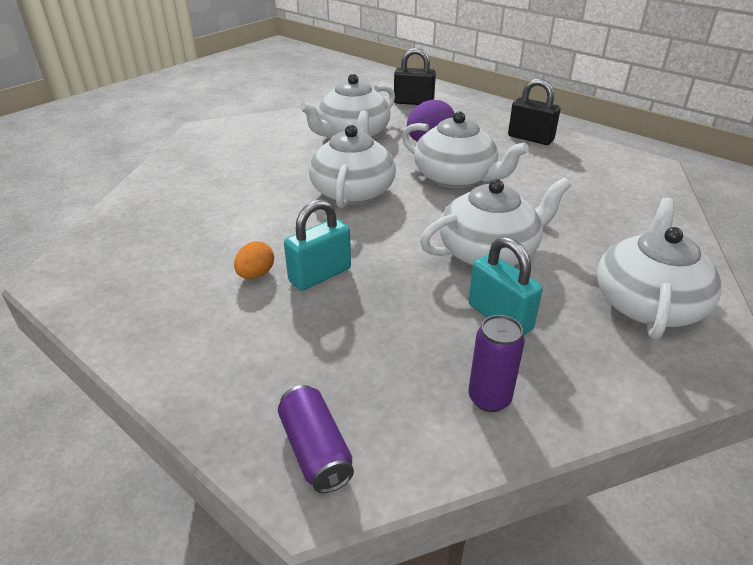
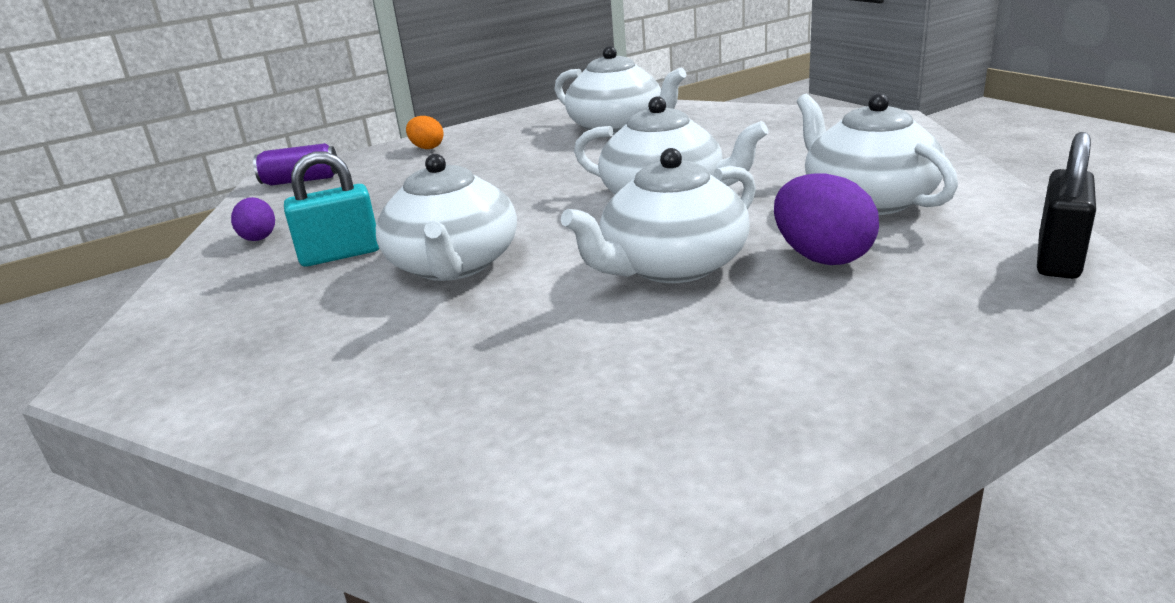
camera: 110 degrees right, 10 degrees down
(256, 274) = (520, 158): orange egg -> orange egg (427, 148)
(320, 275) = (495, 180): turquoise padlock -> none
(489, 398) = (258, 237): purple can -> purple egg
(530, 138) = (833, 372): black padlock -> none
(647, 303) = (247, 351): white teapot -> white teapot (617, 127)

